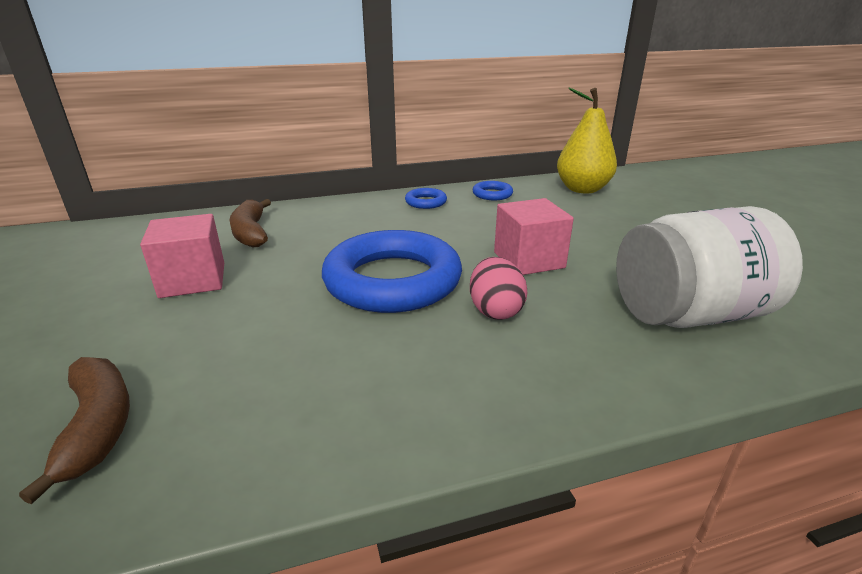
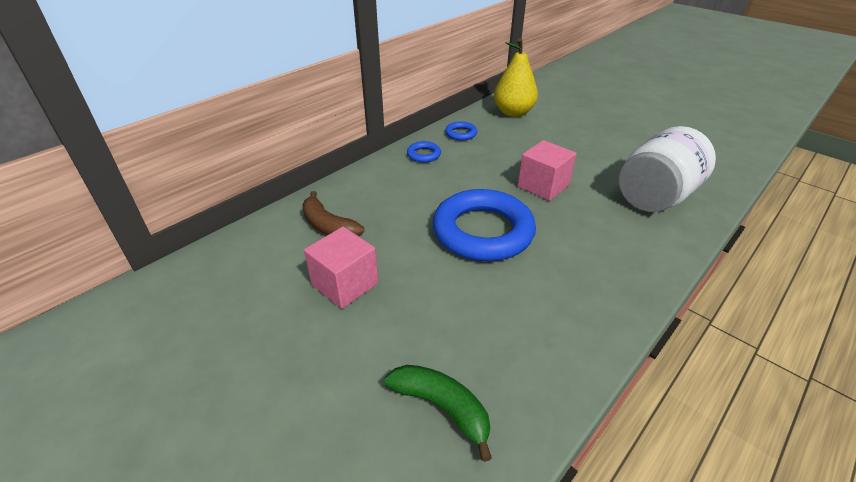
camera: 30 degrees left, 10 degrees up
(98, 426) = (442, 407): brown banana -> green banana
(495, 310) = (564, 231): pink egg -> none

